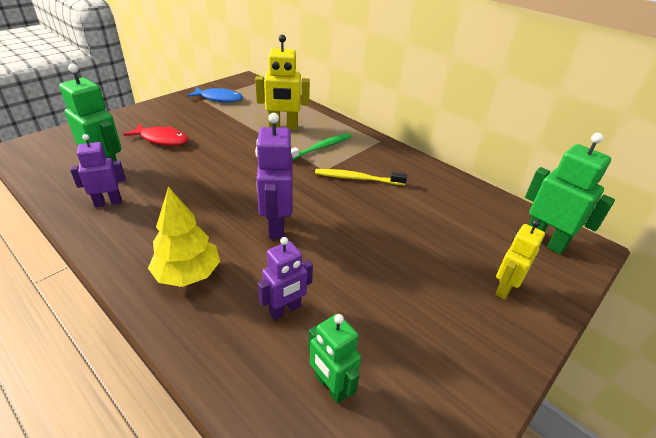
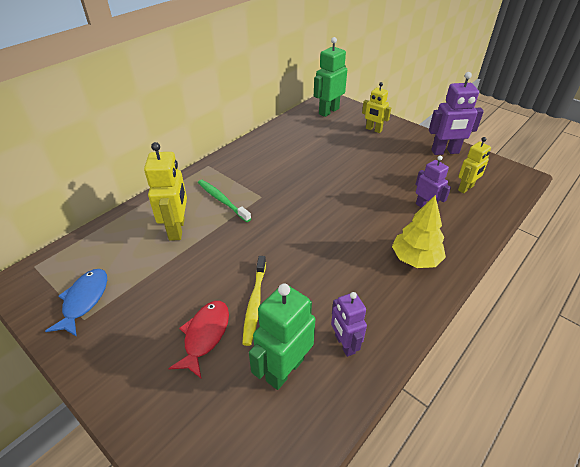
camera: 90 degrees left, 5 degrees up
(276, 226) = (346, 219): purple robot -> purple robot (445, 152)
(330, 387) = (466, 188): green robot -> yellow robot
(357, 178) = (272, 178): yellow toothbrush -> yellow toothbrush (255, 303)

